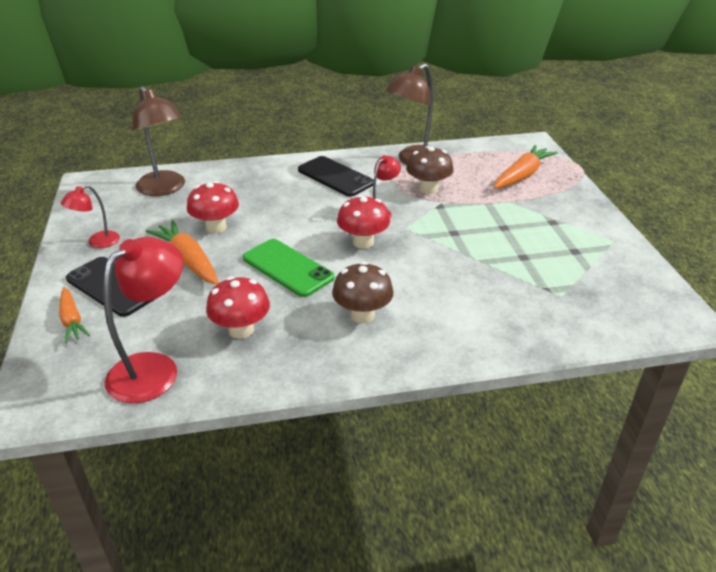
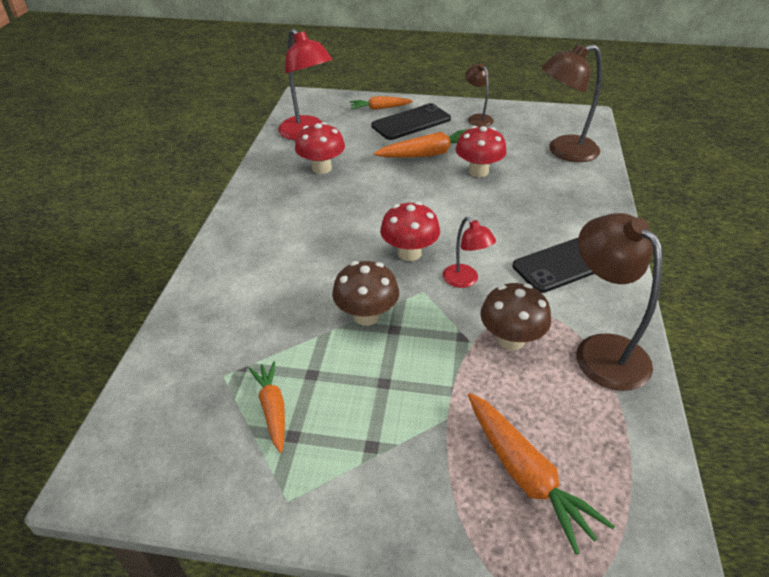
camera: 110 degrees right, 5 degrees up
(97, 242) = (477, 118): red lamp -> brown lamp
(288, 268) = (390, 200): green phone -> none
(362, 315) = (296, 227): brown mushroom -> brown mushroom (366, 315)
(565, 264) = (272, 409): none -> orange carrot

